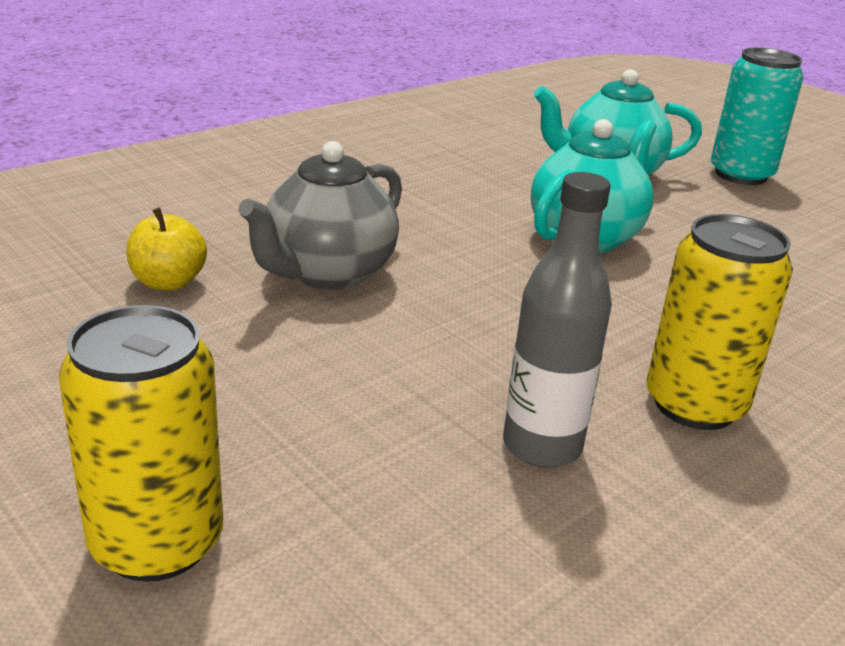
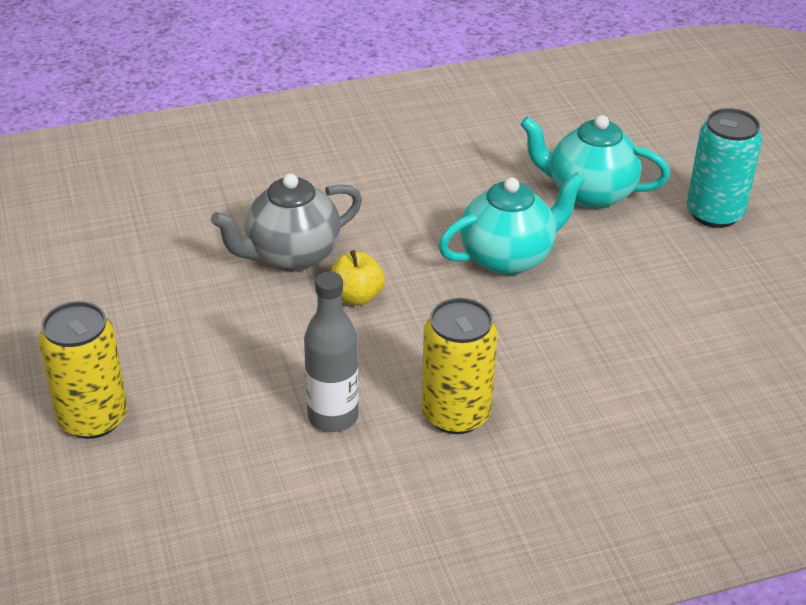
camera: 25 degrees right, 10 degrees up
(168, 282) = (185, 243): yellow apple -> yellow apple (356, 297)

